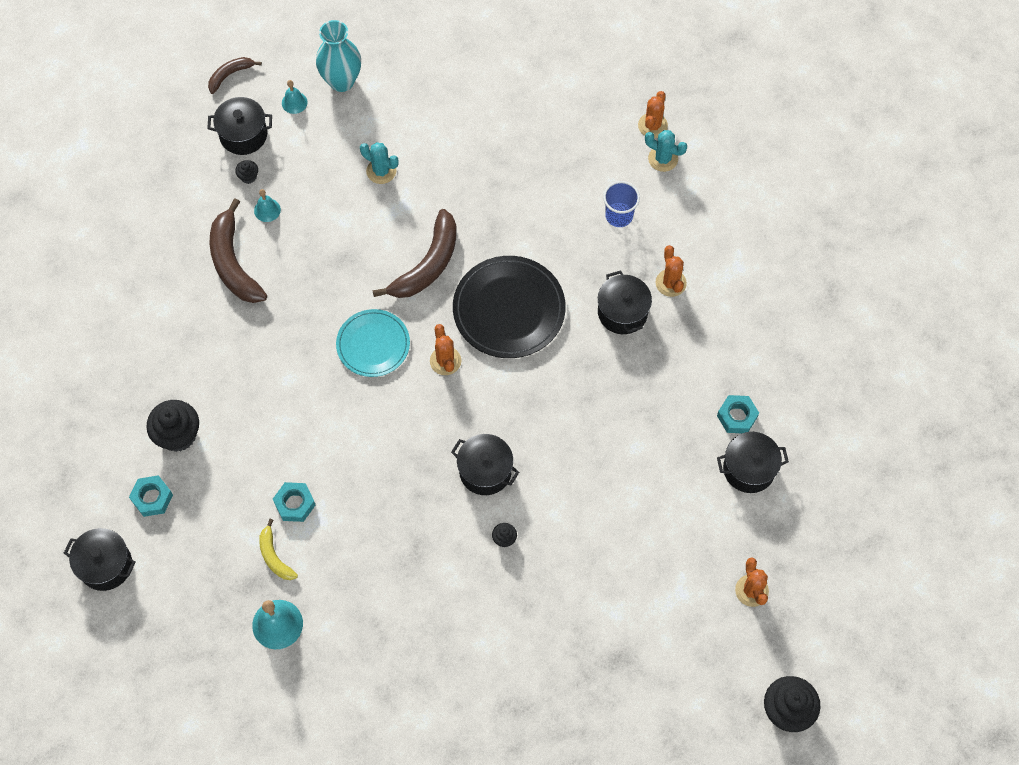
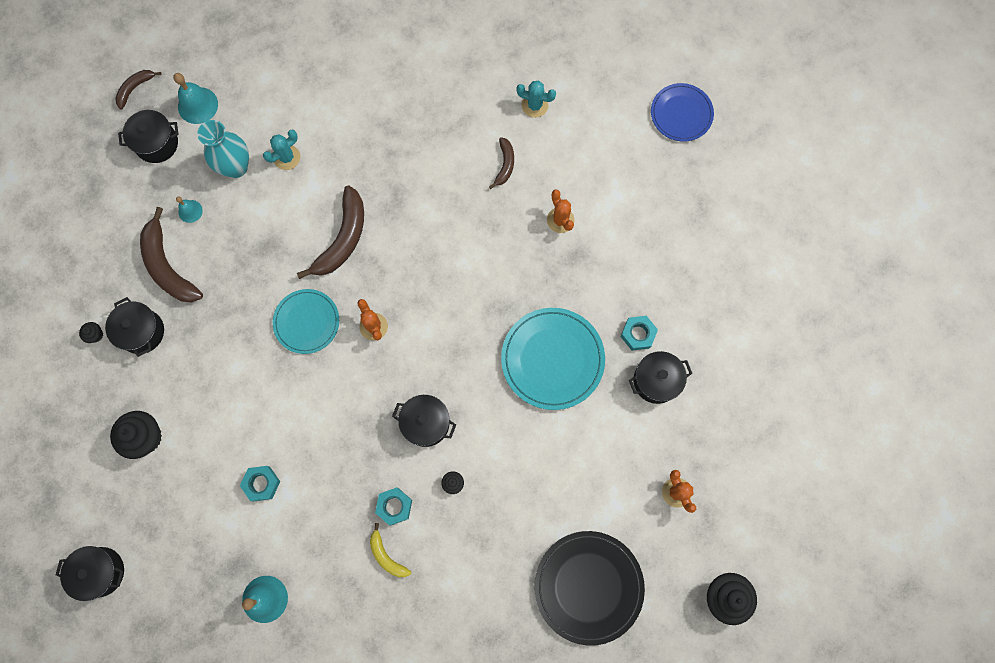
camera: 10 degrees left, 10 degrees up
(152, 498) = (132, 501): turquoise nut -> turquoise nut (394, 506)
(248, 177) = (168, 182): black cupcake -> black cupcake (95, 335)
(274, 556) = (251, 536): yellow banana -> yellow banana (386, 555)
(294, 102) = (198, 105): turquoise bell -> turquoise bell, size x1.72
(342, 81) = (237, 78): turquoise vase -> turquoise vase (236, 167)
(381, 171) = (287, 157): turquoise cactus -> turquoise cactus turned 60 degrees counterclockwise
(509, 309) = (422, 268): black plate -> black plate (588, 587)
(619, 216) = (505, 165): blue cup -> brown banana
(622, 312) = (522, 254): black pot -> black pot (142, 332)
(637, 427) = (552, 359): none -> turquoise plate
(652, 125) = (520, 76): orange cactus -> none
(825, 192) = (681, 114): none -> blue plate

